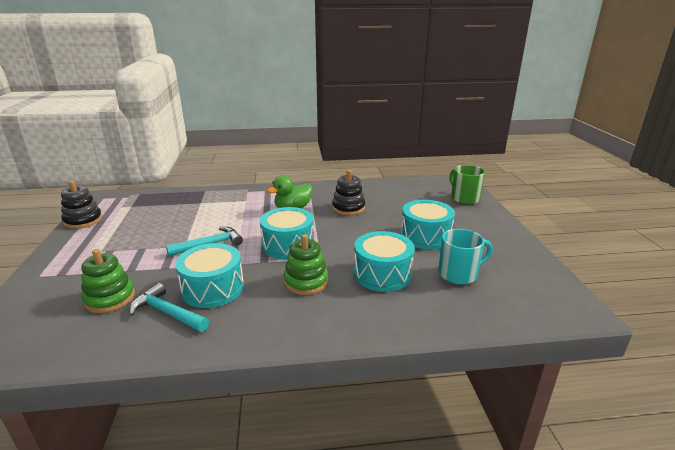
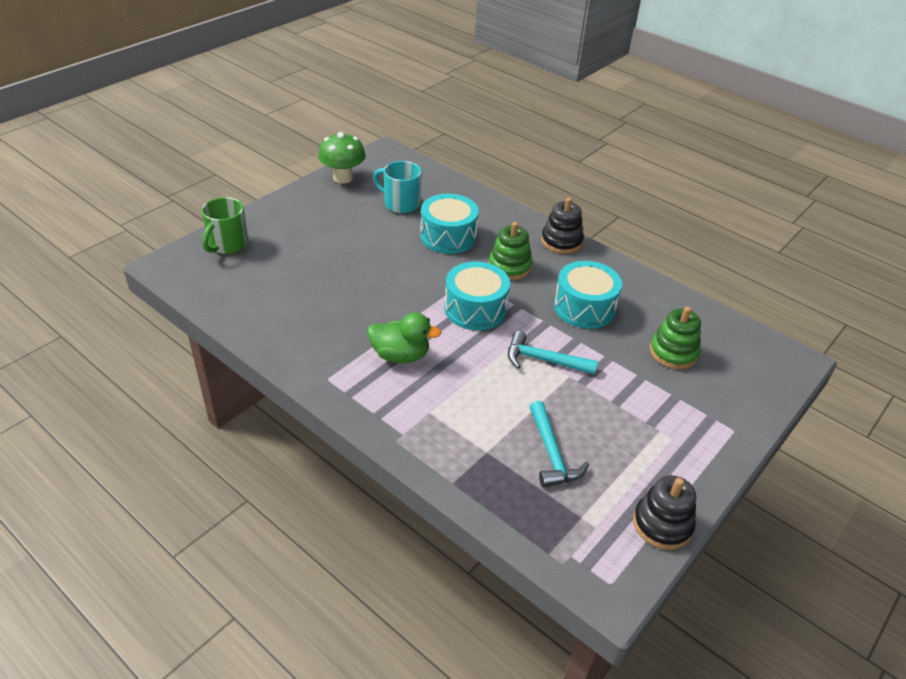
camera: 135 degrees left, 15 degrees up
(167, 313) = (634, 309): turquoise hammer -> turquoise hammer (552, 453)
(348, 208) = (348, 313): black stacking toy -> black stacking toy (561, 241)
(425, 236) = (355, 239): turquoise drum -> none
(531, 264) = (343, 178): none -> green mushroom

